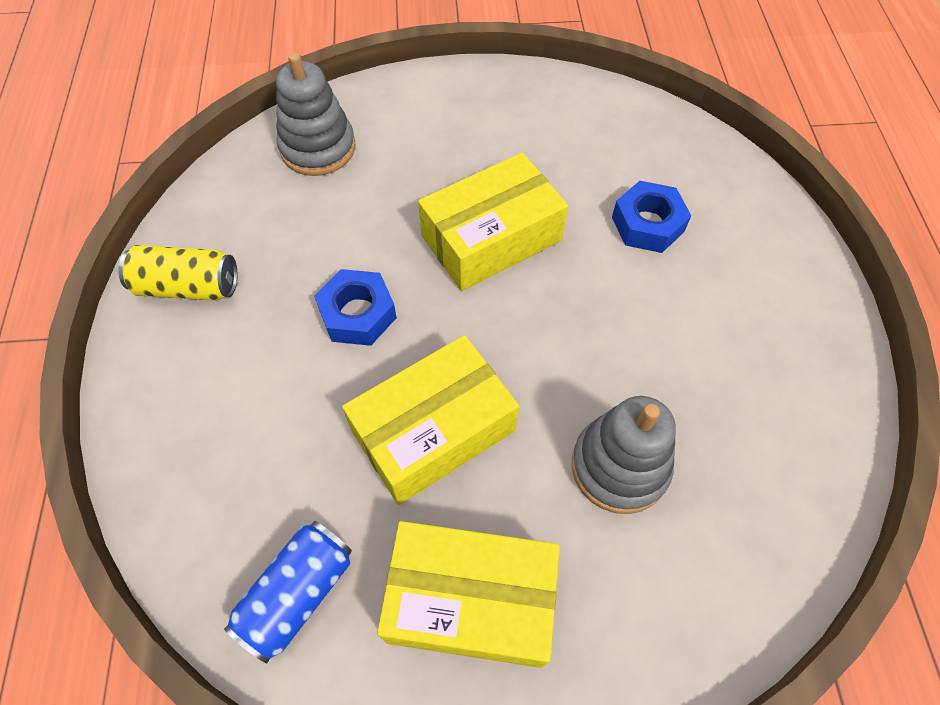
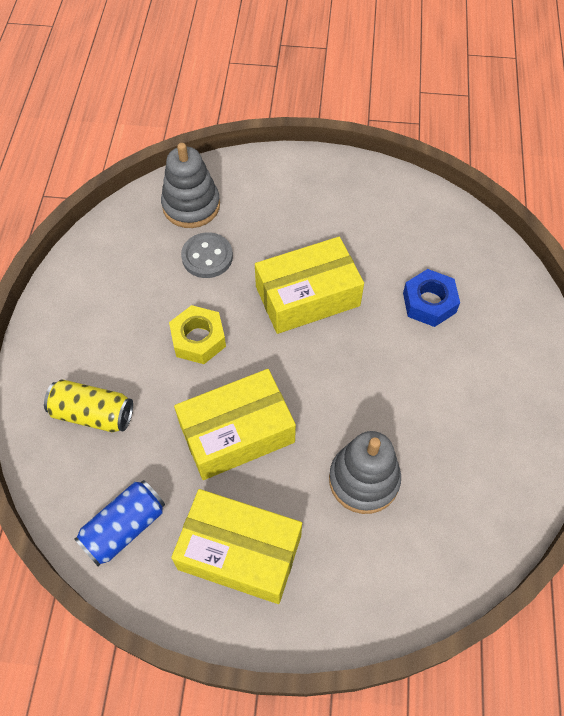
camera: 10 degrees right, 0 degrees up
(188, 286) = (81, 300): yellow can -> yellow can (93, 414)
(350, 207) = (207, 257): none -> grey button
(357, 314) = (198, 339): blue nut -> yellow nut

